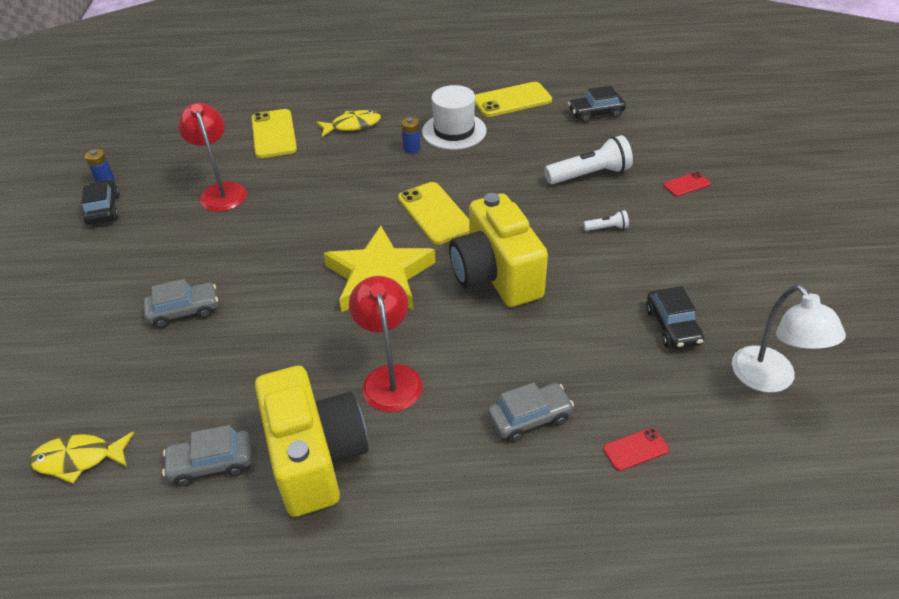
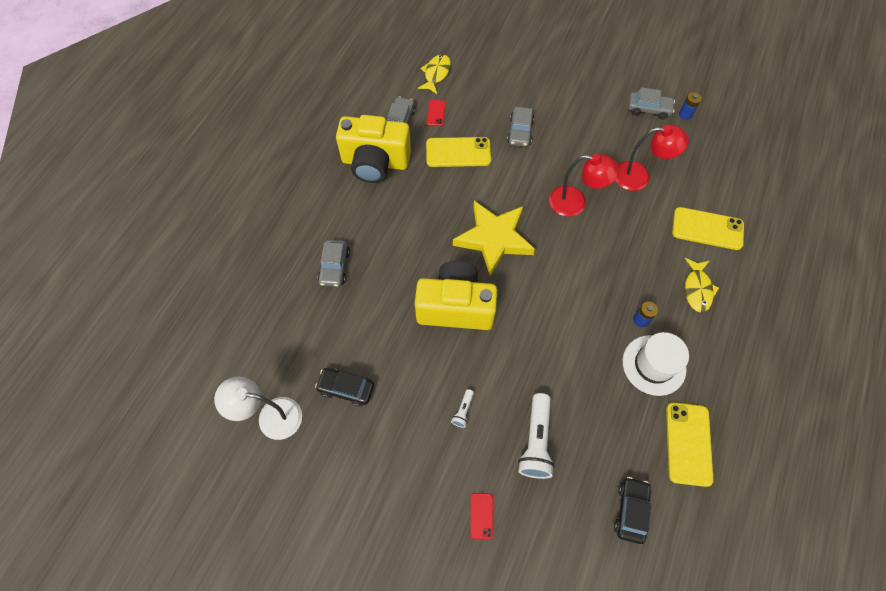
camera: 115 degrees right, 20 degrees up
(103, 209) = (648, 109): black car -> grey car
(390, 377) = (406, 212): red lamp -> red lamp (575, 203)
(435, 213) = (544, 299): yellow phone -> yellow phone (458, 152)
(635, 449) = (281, 307): red phone -> red phone (436, 113)

